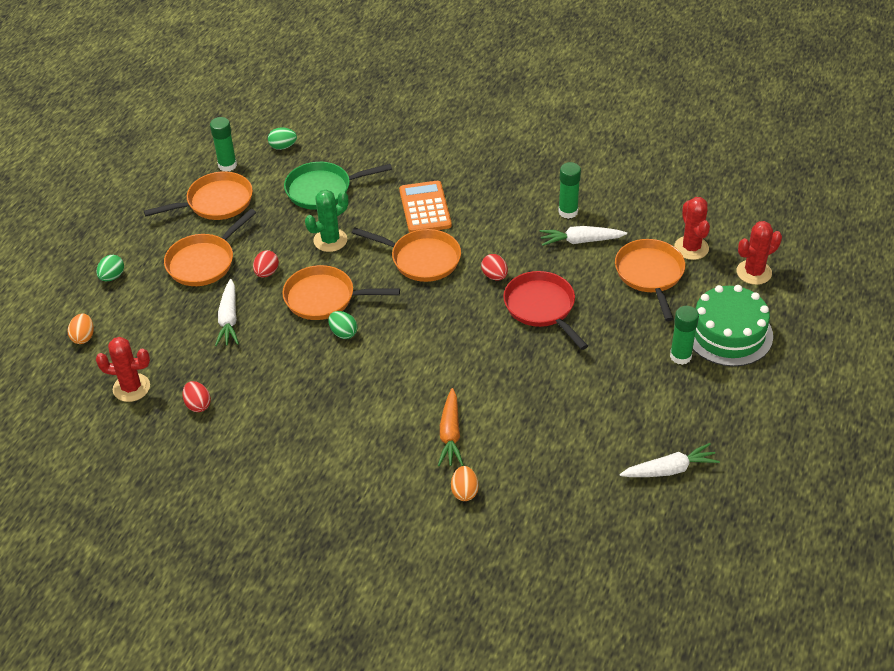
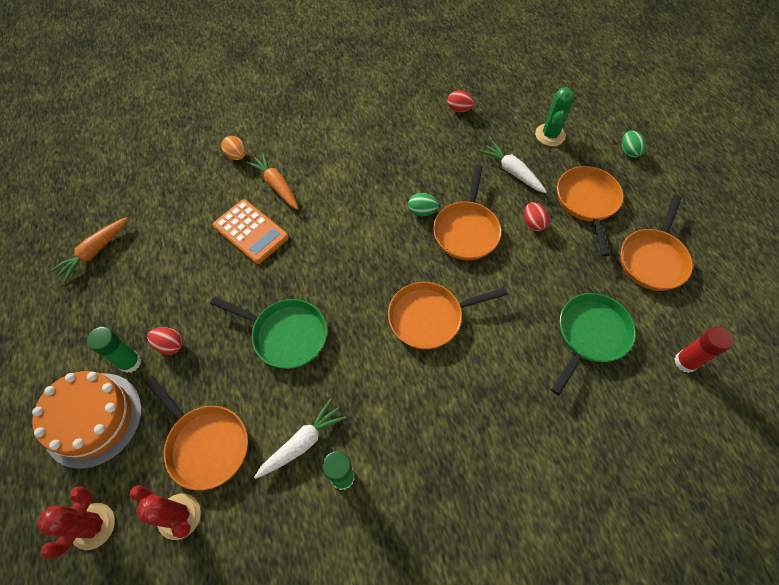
camera: 140 degrees right, 15 degrees up
(83, 337) = (583, 105): orange egg -> none
(131, 388) = (511, 95): red cactus -> none
(227, 165) = (698, 304): green glue stick -> none
(283, 147) = (685, 362): green egg -> red glue stick
(324, 298) = (466, 230): orange pan -> orange pan turned 135 degrees clockwise
(330, 240) = (522, 285): green cactus -> green cactus (550, 135)
(425, 208) = (482, 379): orange calculator -> orange calculator (251, 232)
(494, 276) = (352, 342): red egg -> red egg (169, 345)
(542, 308) = (285, 334): red pan -> green pan
(669, 469) = (94, 252): white carrot -> orange carrot
(728, 333) = (93, 419): green cake -> orange cake

